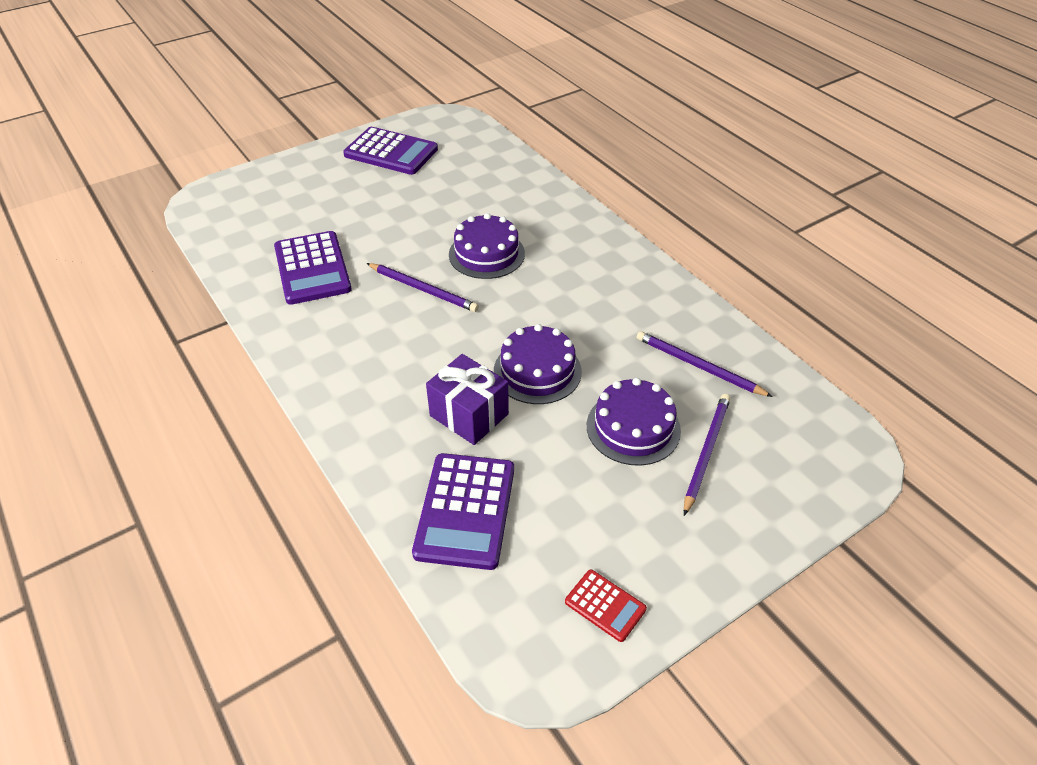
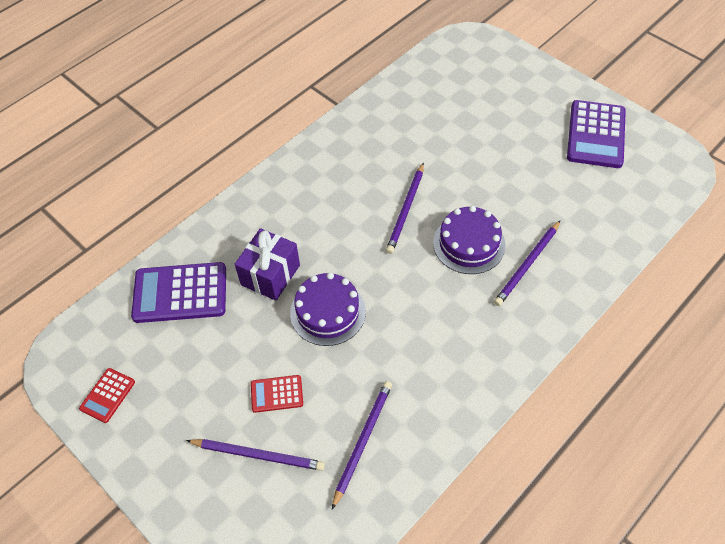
camera: 80 degrees right, 10 degrees up
(312, 268) = (409, 132): purple calculator -> none
(525, 223) = (527, 265): none -> purple pencil
(633, 428) = (277, 394): purple cake -> red calculator

